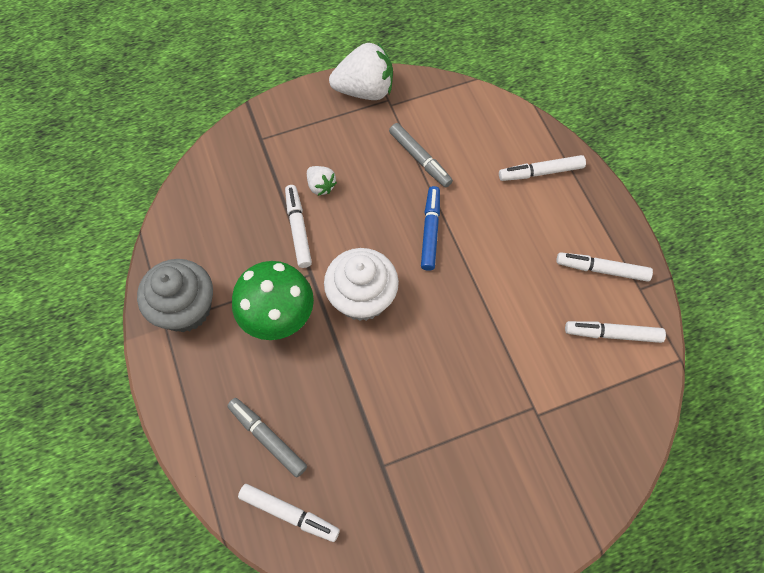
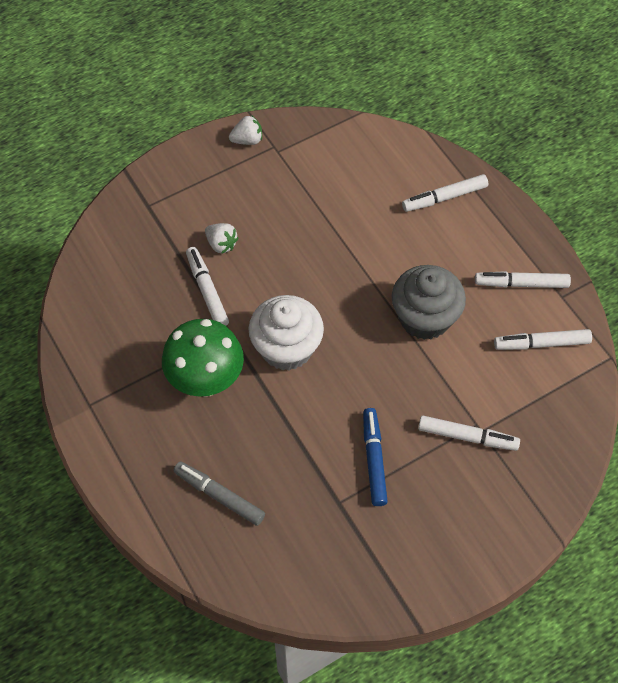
camera: 10 degrees left, 5 degrees down
(185, 308) = (107, 386): grey cupcake -> grey cupcake (425, 318)
(289, 513) = (255, 561): white marker -> white marker (467, 436)
(365, 90) = (247, 140): white strawberry -> white strawberry, size x0.50
(420, 158) = (318, 202): grey marker -> none
(430, 231) = (343, 273): blue marker -> blue marker (374, 460)

